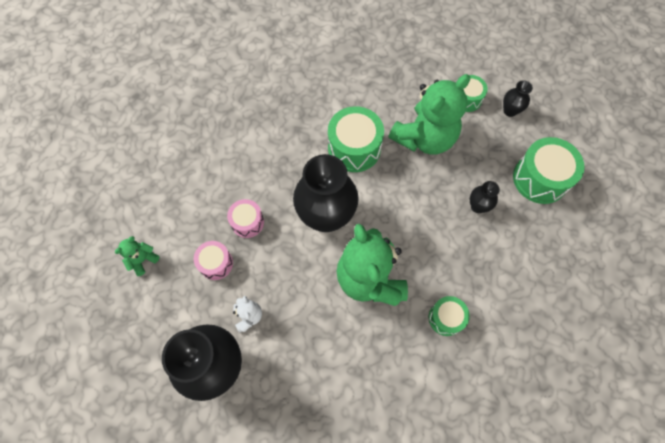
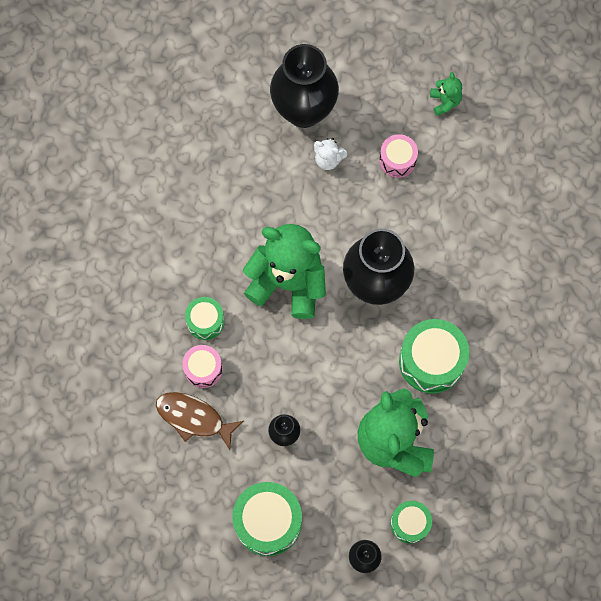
camera: 125 degrees right, 5 degrees up
(247, 222) = (420, 210): pink drum -> pink drum (203, 369)
(519, 274) = (194, 418): none -> brown fish

